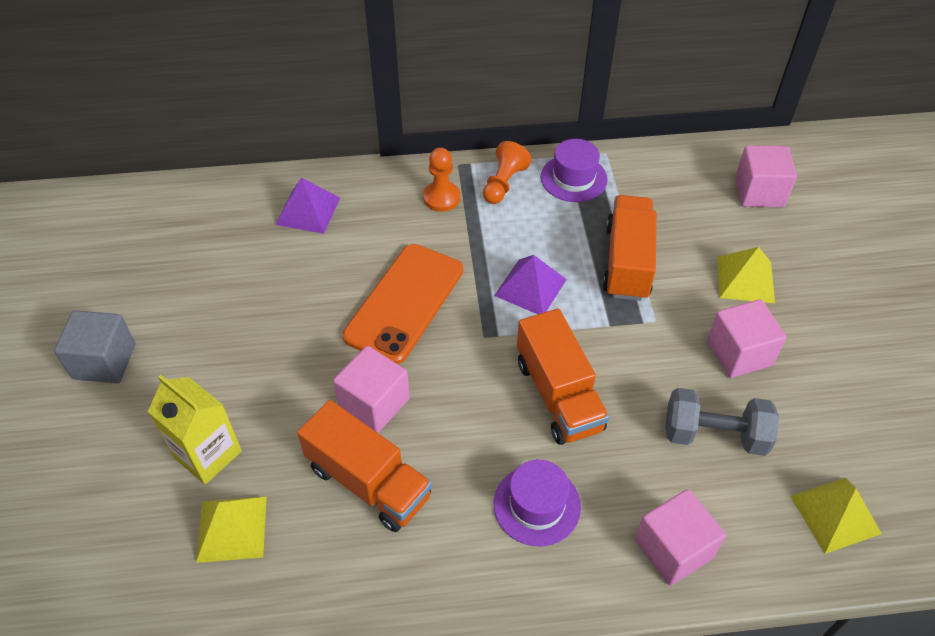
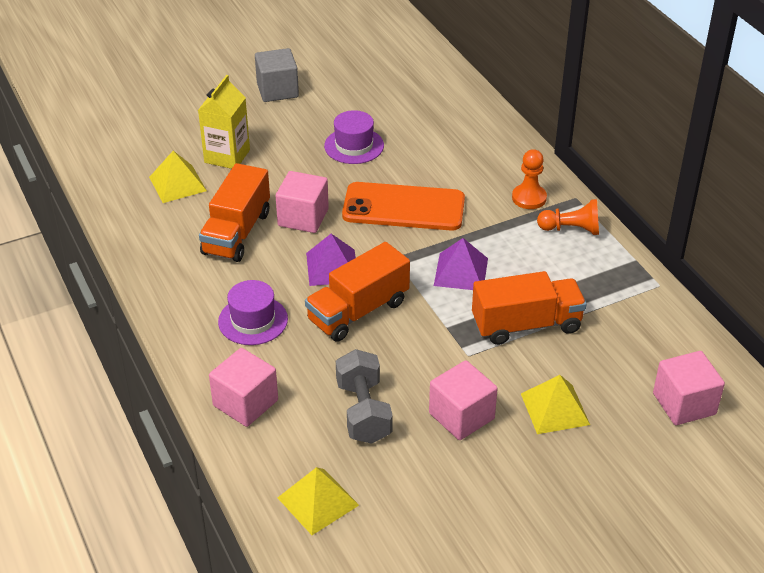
camera: 70 degrees right, 10 degrees down
(308, 211) = (466, 133): purple pyramid -> purple pyramid (332, 267)
(573, 178) = (609, 270): purple hat -> purple hat (354, 146)

